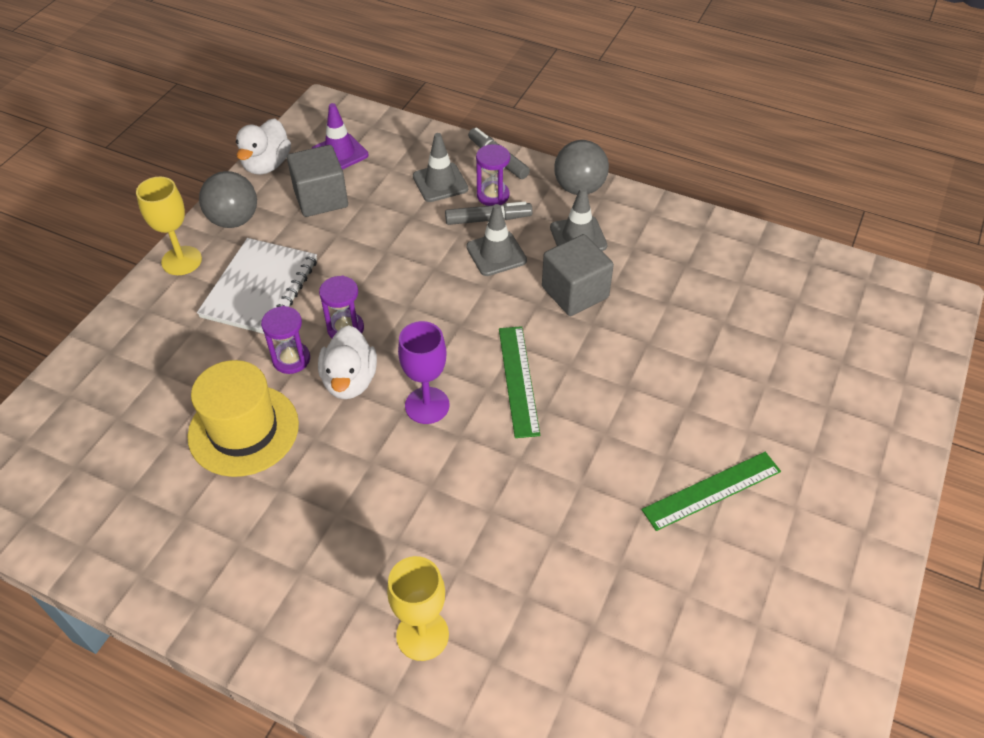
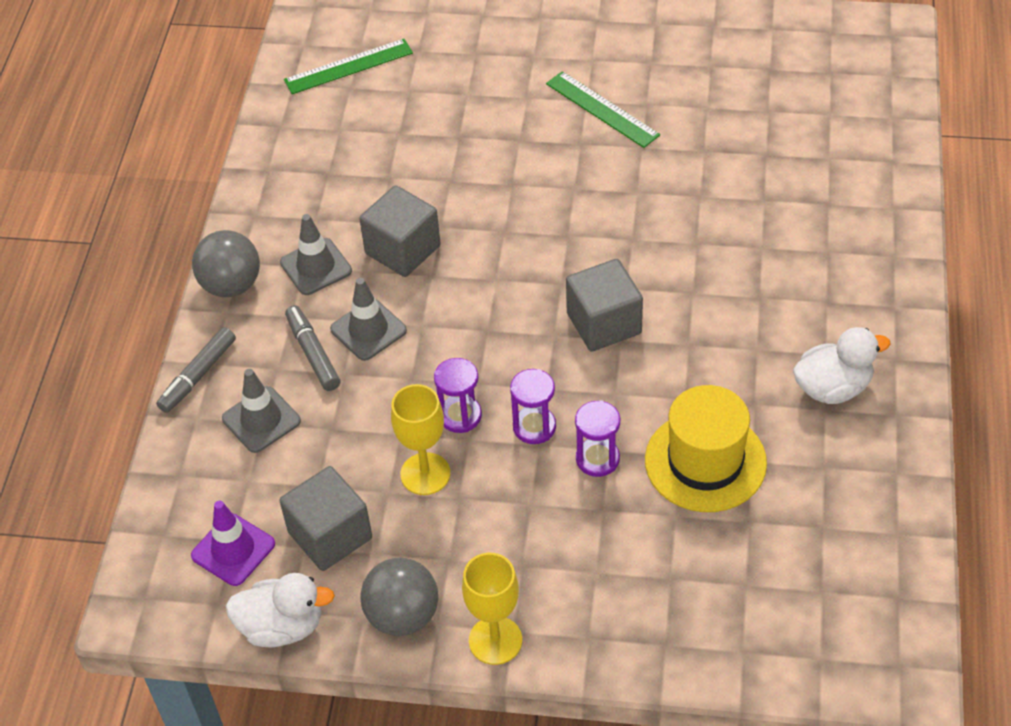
camera: 105 degrees left, 0 degrees up
(260, 288) = (508, 534): white notebook -> none
(350, 381) = (602, 396): white duck -> white duck (833, 388)
(422, 635) = (833, 252): yellow goblet -> yellow goblet (425, 474)
(427, 405) = (604, 323): purple goblet -> grey cube
(493, 195) = (269, 361): purple hourglass -> purple hourglass (460, 416)
(518, 380) = (540, 263): green ruler -> green ruler (348, 66)

